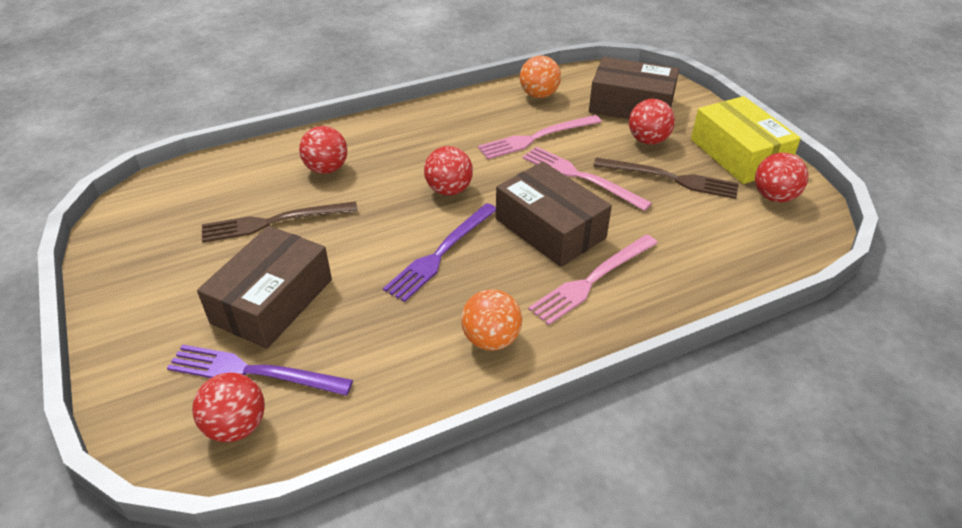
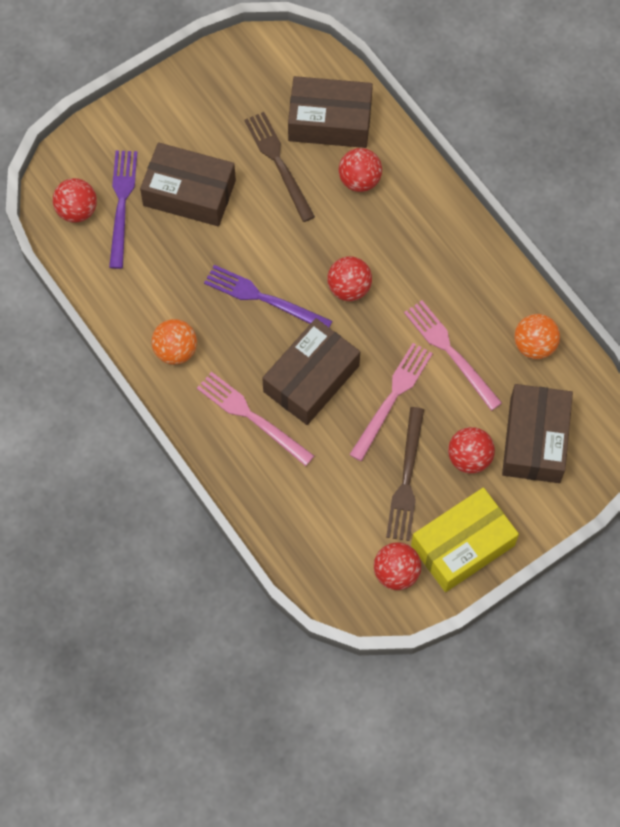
camera: 80 degrees right, 25 degrees up
(245, 180) = (330, 121): none -> brown box

